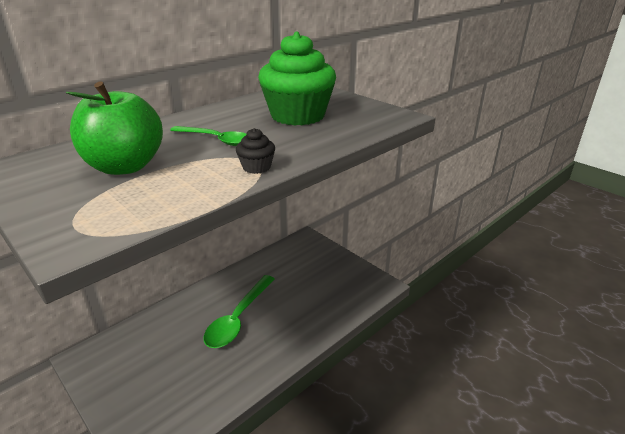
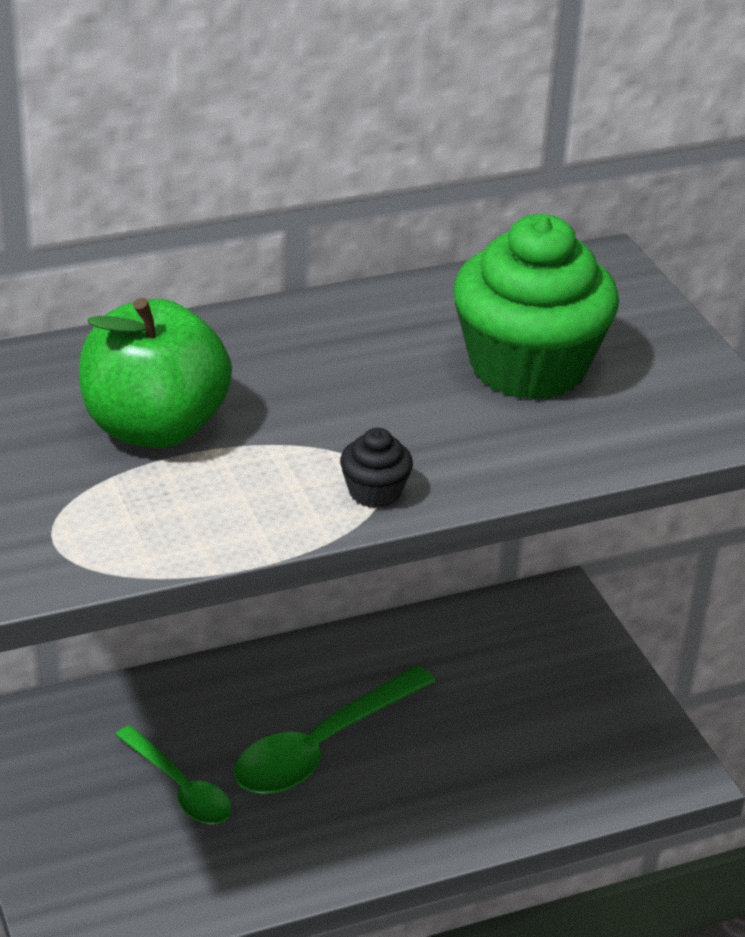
camera: 20 degrees right, 5 degrees up
(217, 140) = (334, 399): green spoon -> green spoon (180, 788)

